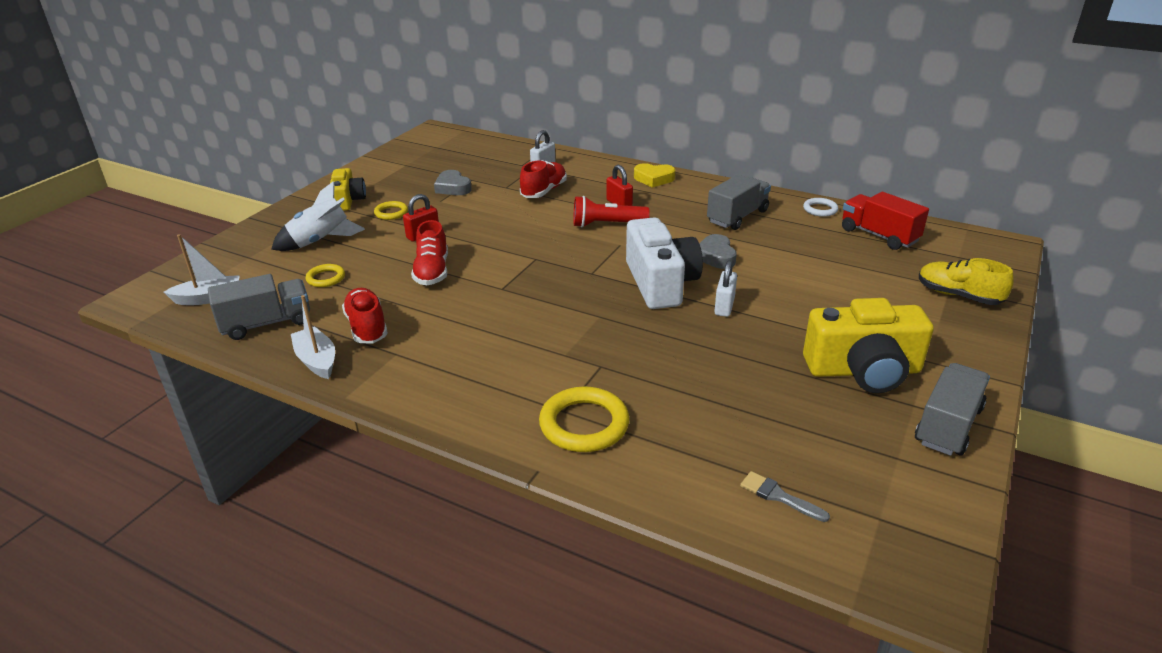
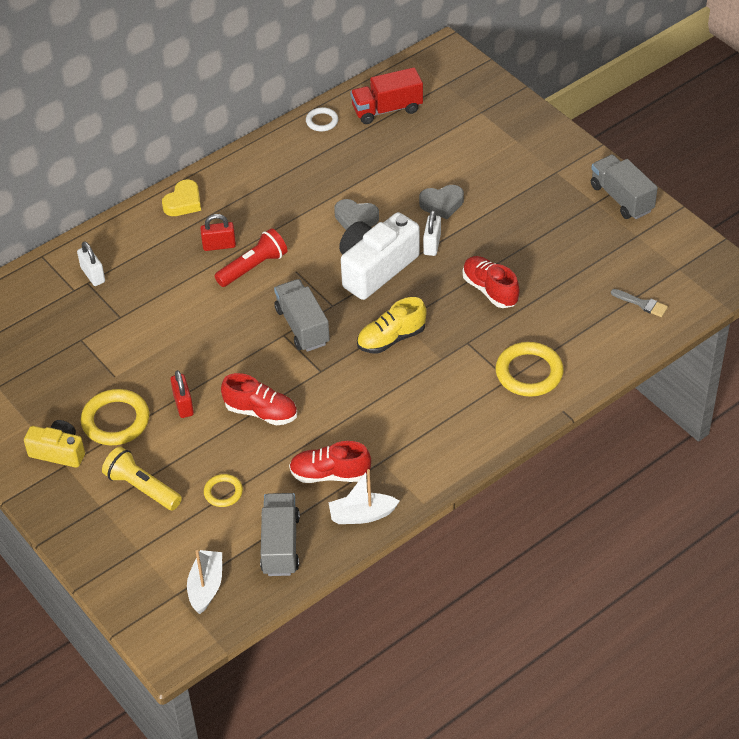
camera: 65 degrees left, 15 degrees up
(320, 241) = (142, 488): white rocket -> yellow flashlight
(391, 213) = (115, 420): yellow ring -> yellow ring, size x1.81
(453, 187) = (90, 359): grey heart -> grey heart (442, 204)
(544, 191) = (151, 291): red shoe -> red shoe (490, 290)
(607, 224) = (253, 267): red flashlight -> red flashlight turned 150 degrees counterclockwise
(660, 283) = (375, 268): white camera -> white camera turned 60 degrees counterclockwise
(724, 306) = (432, 244): white padlock -> white padlock turned 60 degrees clockwise
(737, 217) = (298, 177): grey truck -> grey truck (302, 326)
(779, 496) = (642, 304): grey brush -> grey brush turned 120 degrees counterclockwise
(863, 370) = (549, 208): yellow camera -> none
(958, 295) = (494, 114): yellow shoe -> yellow shoe (391, 339)

